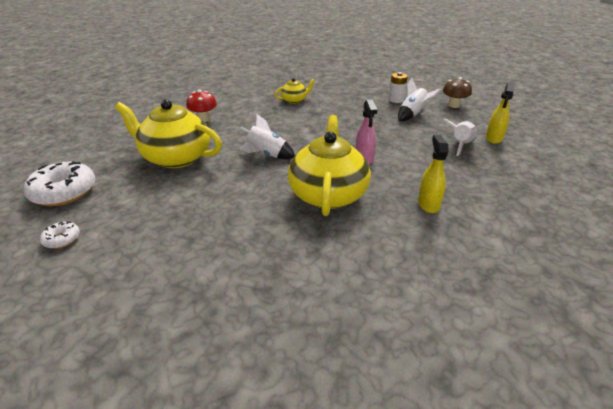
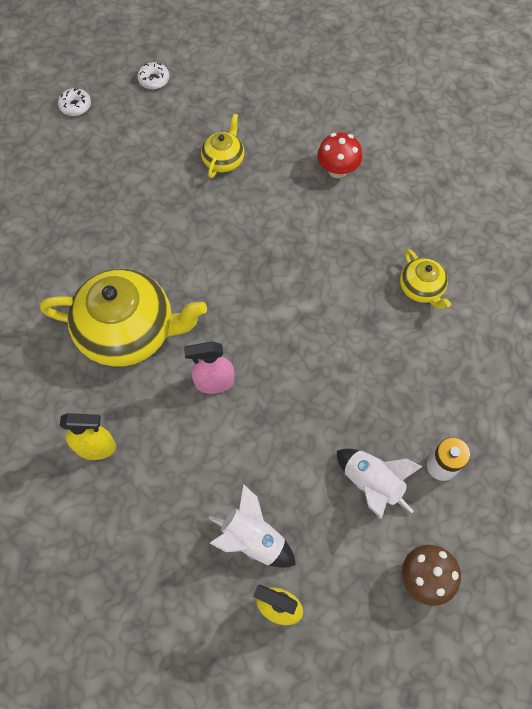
camera: 90 degrees right, 30 degrees up
(64, 192) = (154, 80): white donut -> white donut, size x0.48
(176, 157) = (223, 160): yellow teapot -> yellow teapot, size x0.49
(267, 154) = (229, 259): white rocket -> none

